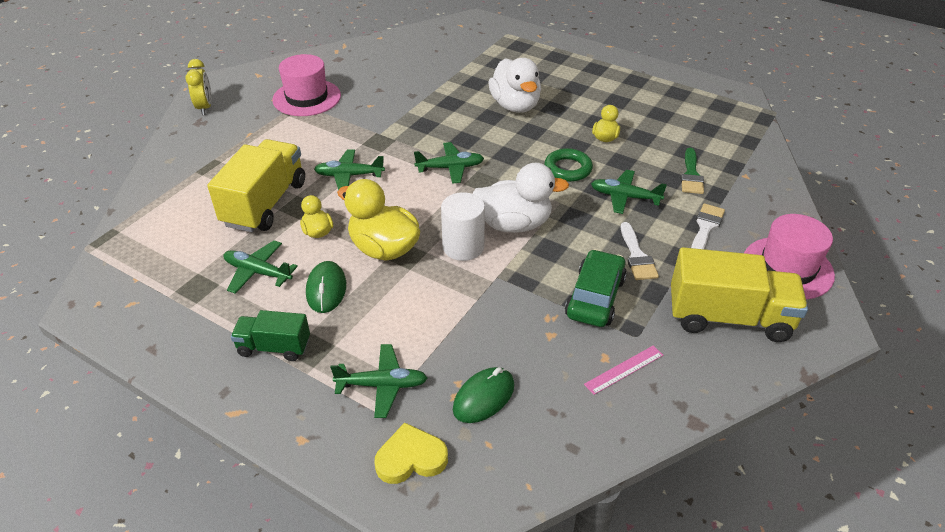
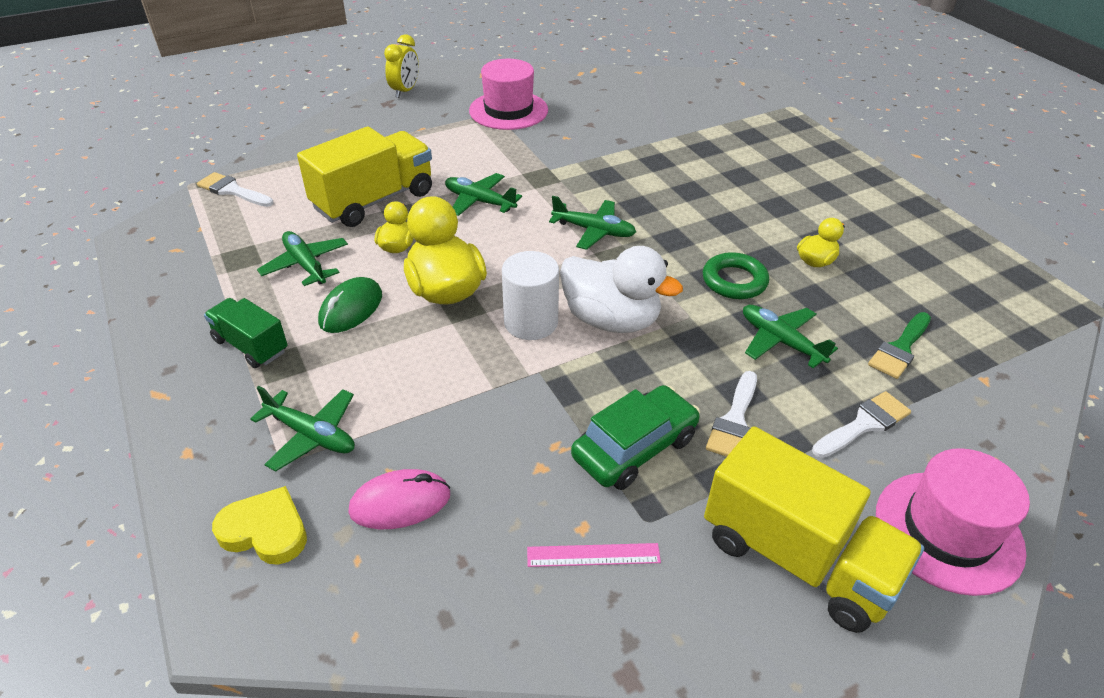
camera: 30 degrees right, 0 degrees up
(132, 238) = (232, 190): none -> white brush
(483, 397) = (400, 503): green mouse -> pink mouse
(515, 106) = (731, 188): white duck -> none

